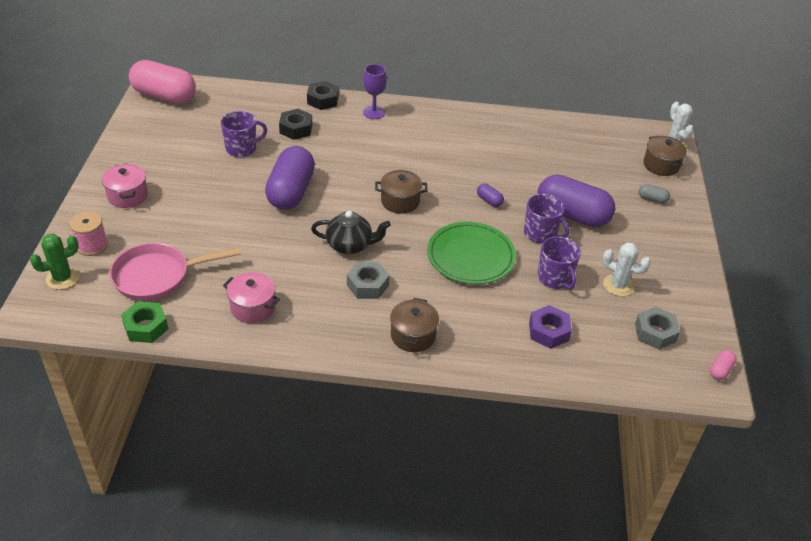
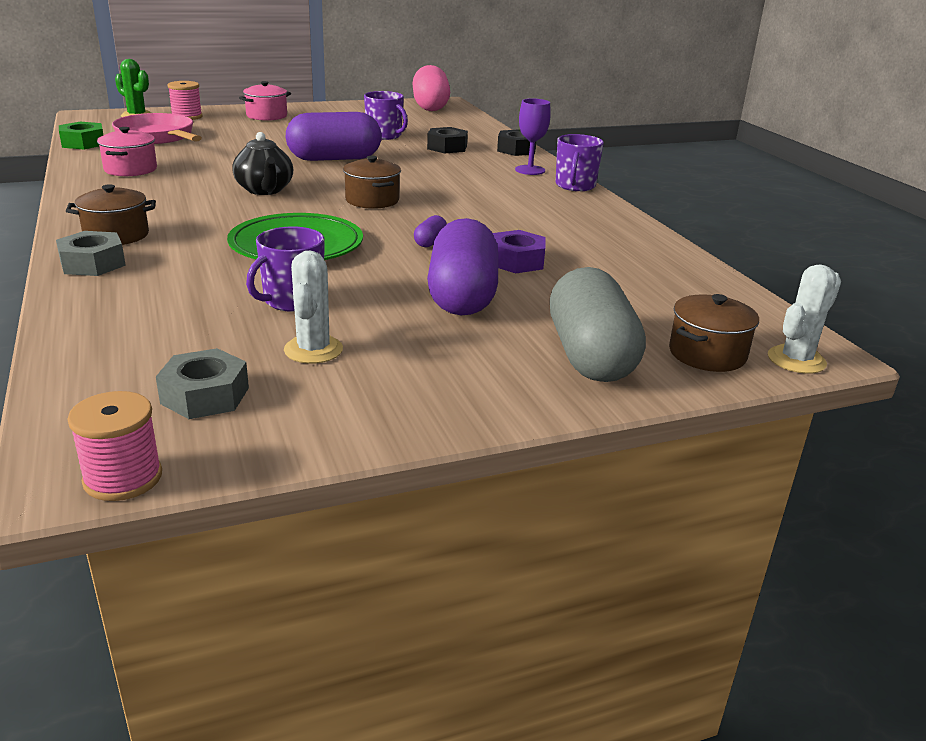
camera: 65 degrees right, 15 degrees down
(367, 285) = (198, 205): grey nut -> grey nut (93, 263)
(541, 234) = (390, 280): purple mug -> purple mug (575, 186)
(548, 331) = (163, 309): purple nut -> purple nut (516, 261)
(652, 199) = (590, 356): grey capsule -> grey capsule, size x2.46
(720, 370) = (123, 478): pink capsule -> pink spool

